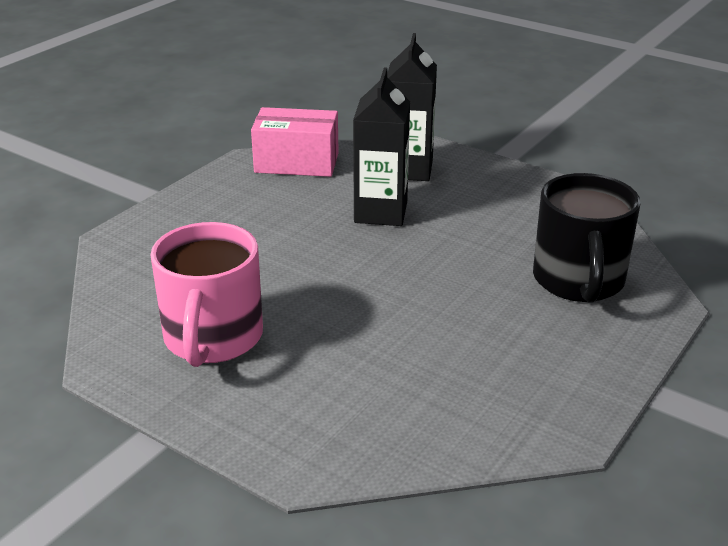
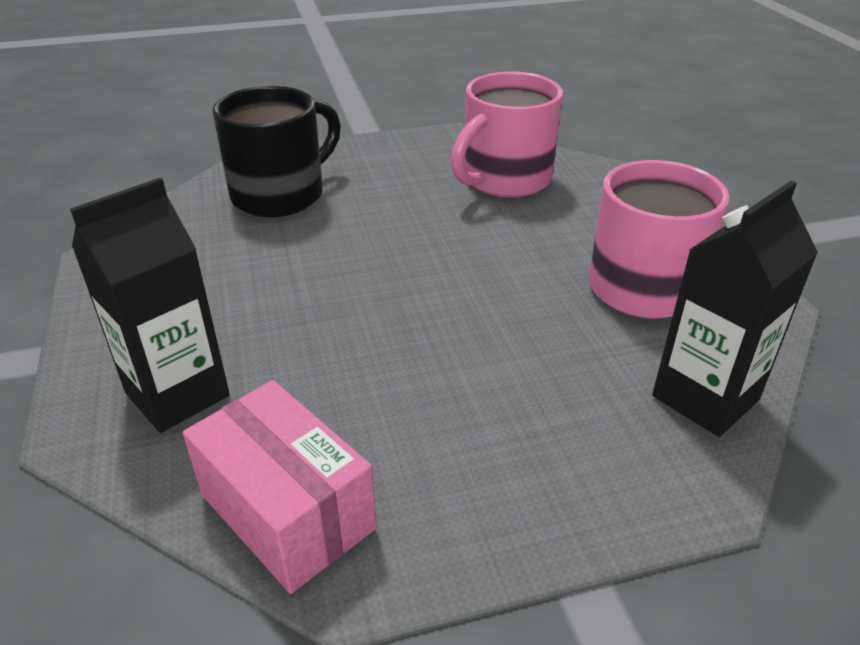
camera: 140 degrees left, 5 degrees up
(381, 212) = (316, 343): black carton -> black carton (705, 398)
(434, 393) = (504, 180): none -> pink mug

